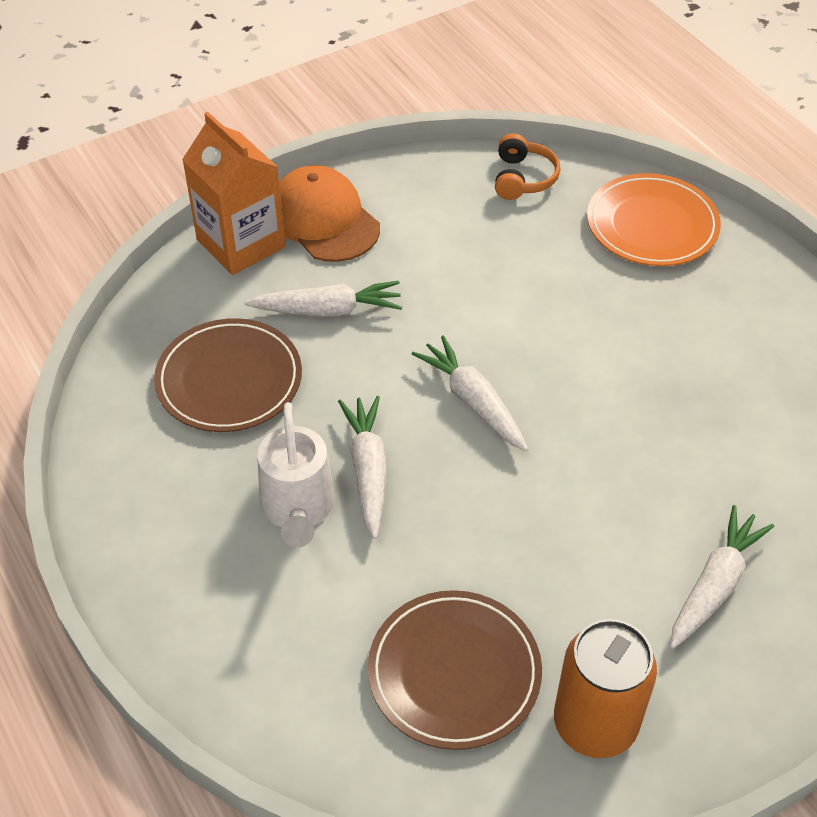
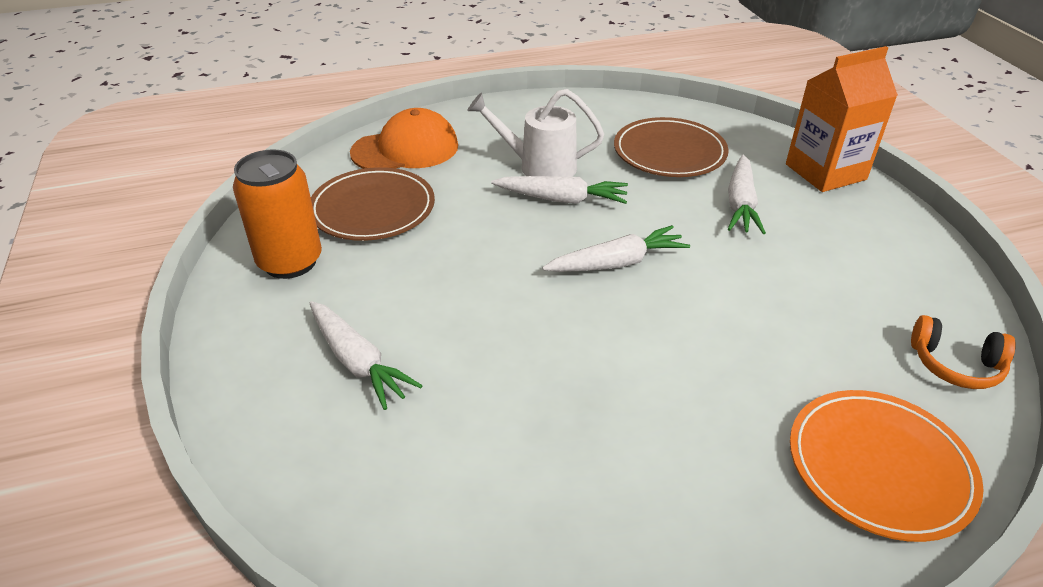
camera: 105 degrees right, 10 degrees down
(324, 219) = (861, 216): orange cap -> orange cap (405, 149)

